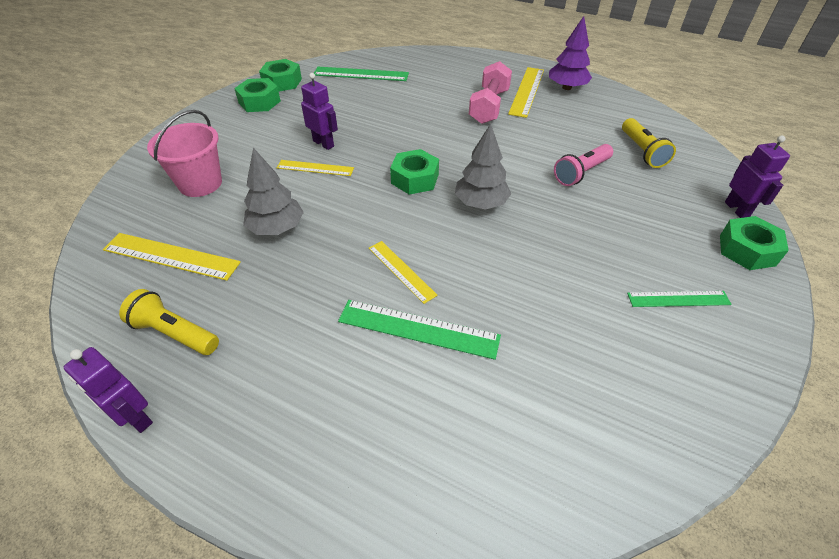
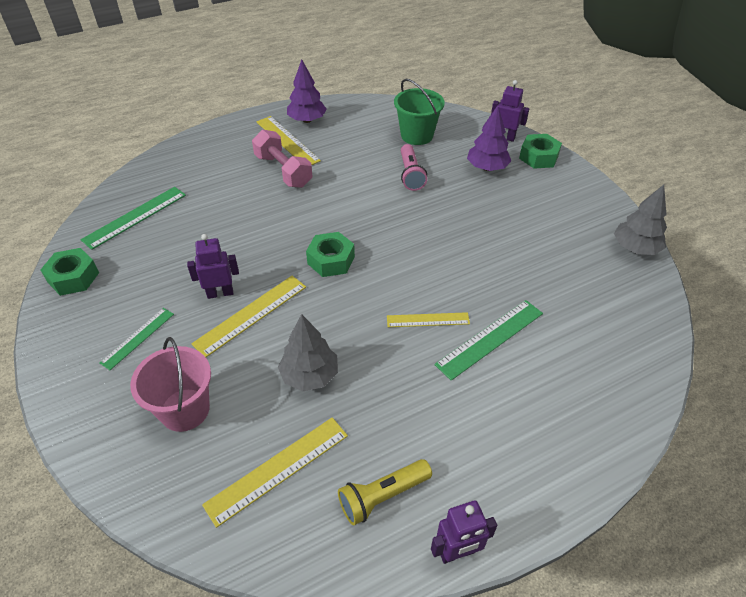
camera: 55 degrees left, 0 degrees up
(259, 102) = (90, 310): green nut -> none
(315, 168) = (251, 314): yellow ruler -> yellow ruler, size x1.55
(481, 203) = (395, 240): grey tree -> grey tree (635, 248)
(642, 151) = (417, 135): yellow flashlight -> green bucket
(667, 218) = (487, 168): none -> purple tree
(678, 299) = (553, 208): green ruler -> green ruler (138, 338)

